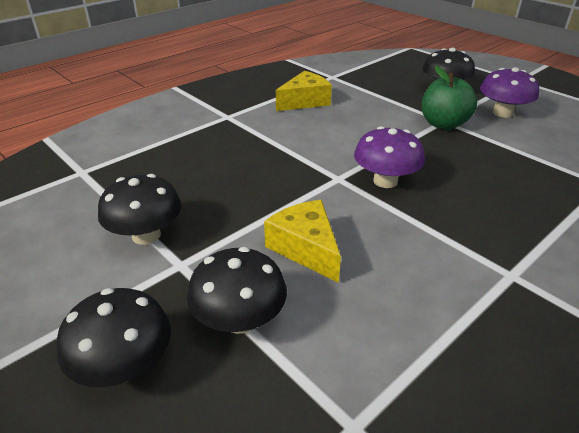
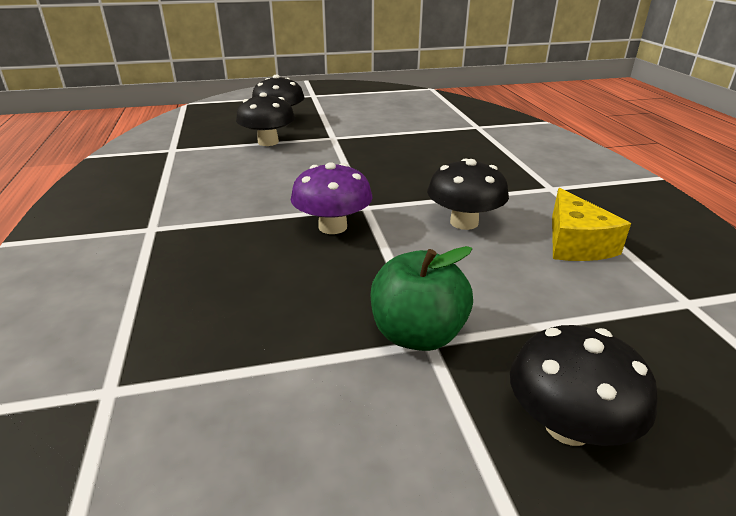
camera: 120 degrees right, 5 degrees down
(146, 235) = (373, 133): black mushroom -> black mushroom (464, 222)
(306, 248) = (295, 169): yellow cheese -> none
(502, 113) = (401, 450): purple mushroom -> none

